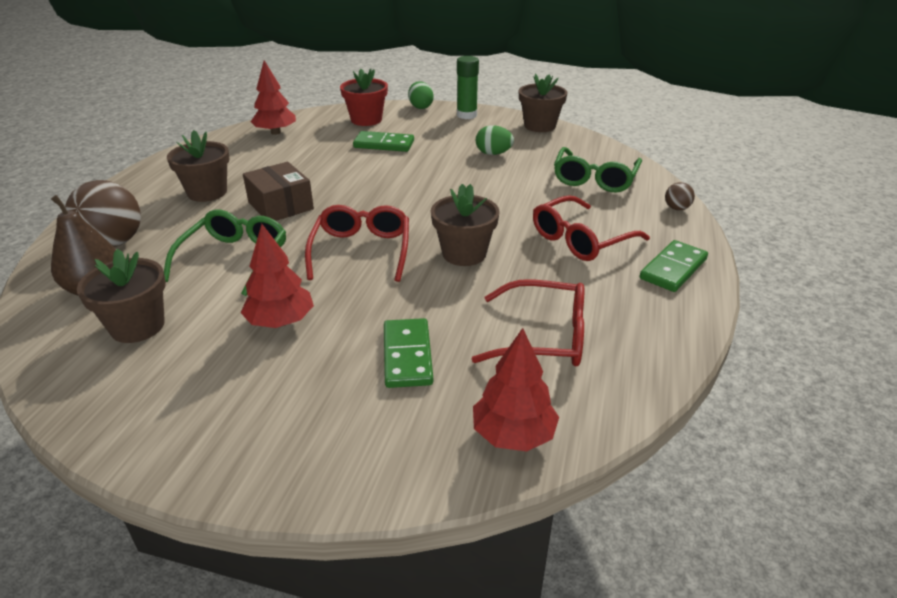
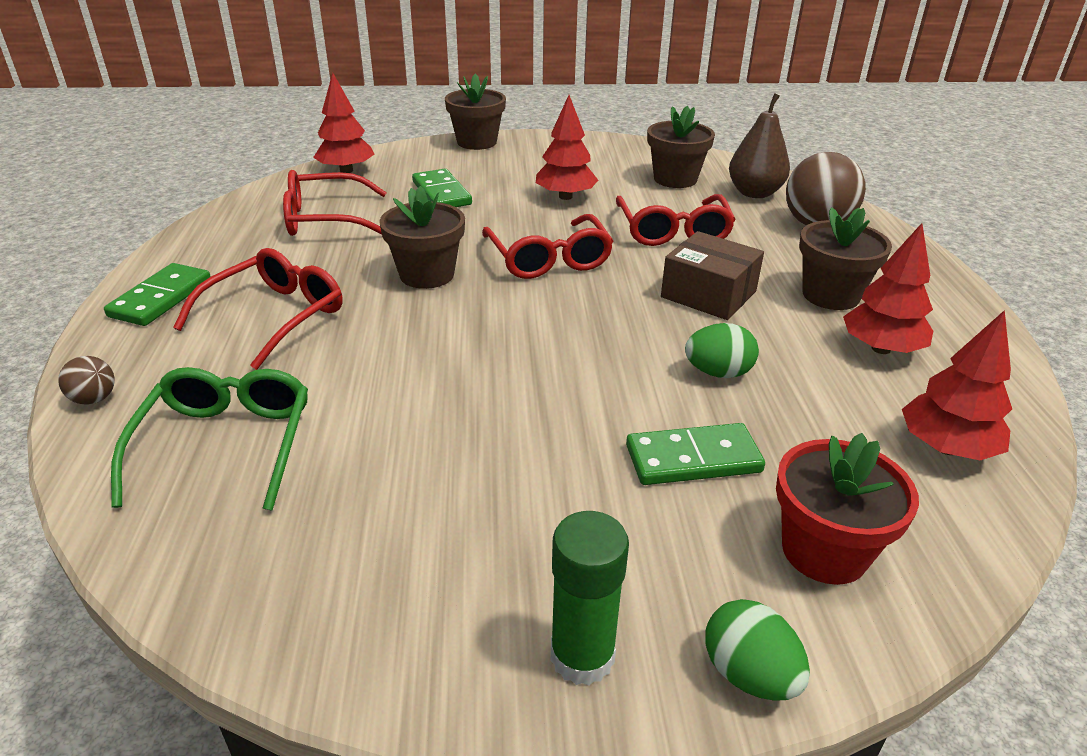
camera: 160 degrees right, 0 degrees up
(233, 164) = (881, 348): none -> red tree
(234, 259) = (673, 231): green glasses -> red glasses
(493, 154) = (446, 480): green egg -> green egg (718, 373)
(539, 126) = (346, 647): brown flower pot -> brown flower pot (477, 142)

